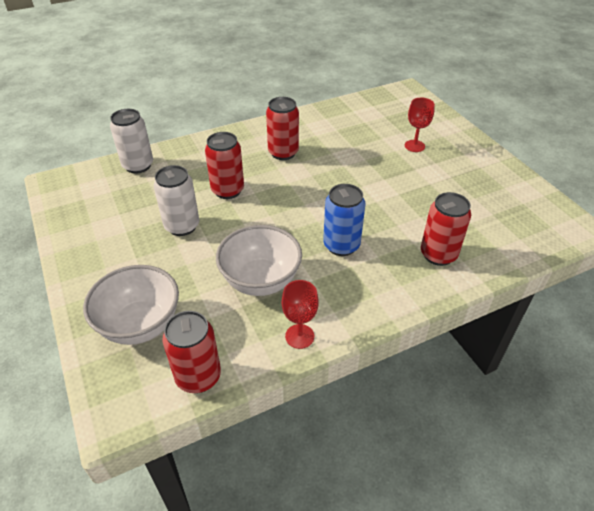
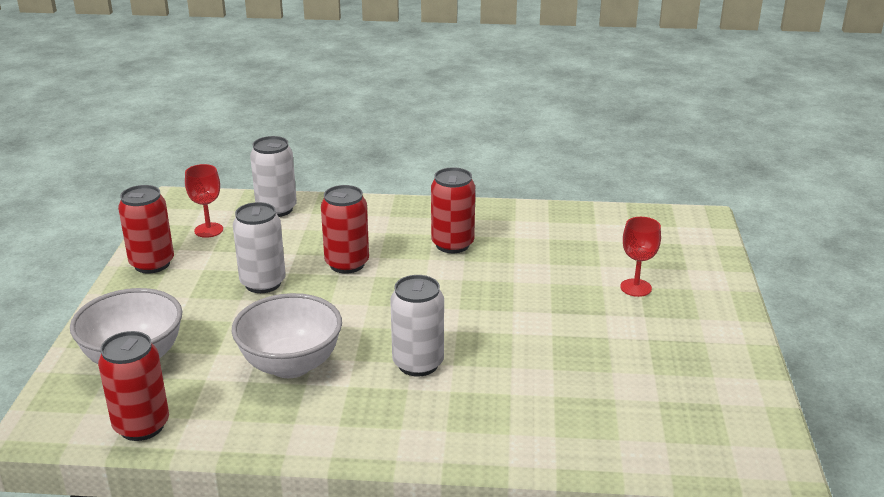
camera: 30 degrees right, 15 degrees down
(299, 336) = (276, 433): red goblet -> red goblet (208, 230)
(341, 245) = (418, 364): blue can -> white can
(438, 254) = (529, 417): red can -> red can (152, 264)

